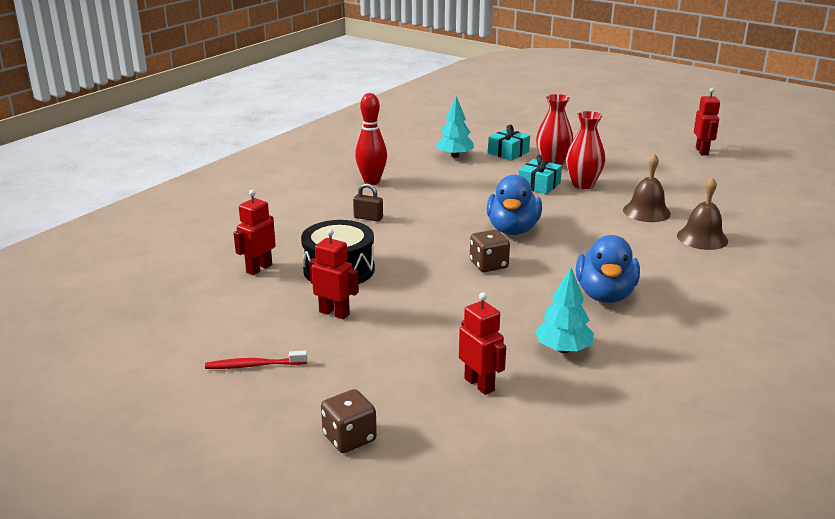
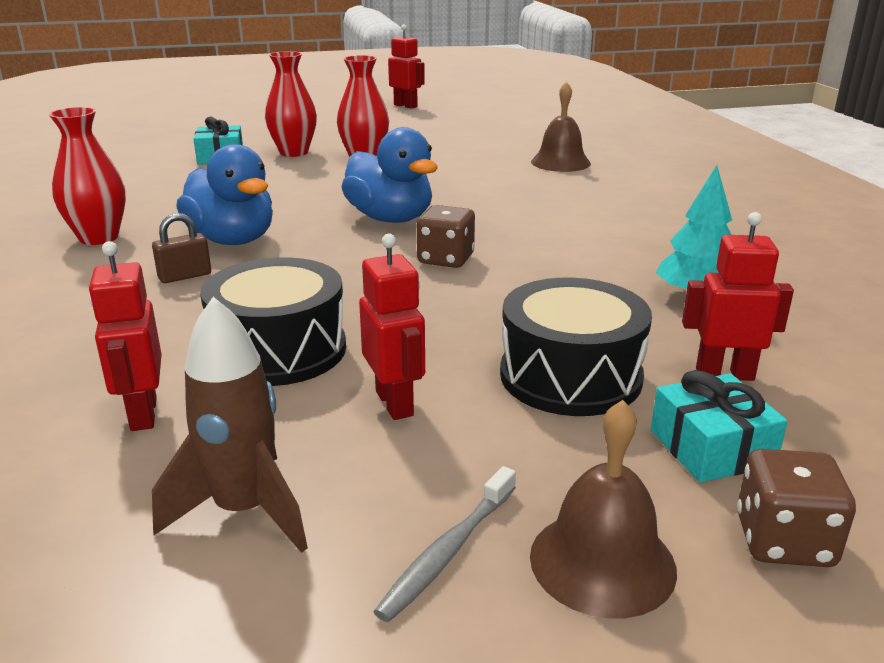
camera: 50 degrees left, 0 degrees up
(230, 317) = (244, 511): none -> brown rocket
(254, 365) = (448, 552): red toothbrush -> grey toothbrush
(334, 313) = (395, 403): red robot -> red robot turned 90 degrees clockwise
(371, 181) = (99, 238): red bowling pin -> red vase
(416, 344) = (570, 376): none -> black drum
(454, 156) = (160, 178): turquoise tree -> none
(539, 185) = (322, 173): turquoise gift -> turquoise gift (711, 447)
(605, 295) = (606, 234): blue duck -> blue duck (232, 240)
(646, 211) = (472, 160): brown bell -> brown bell (602, 562)

